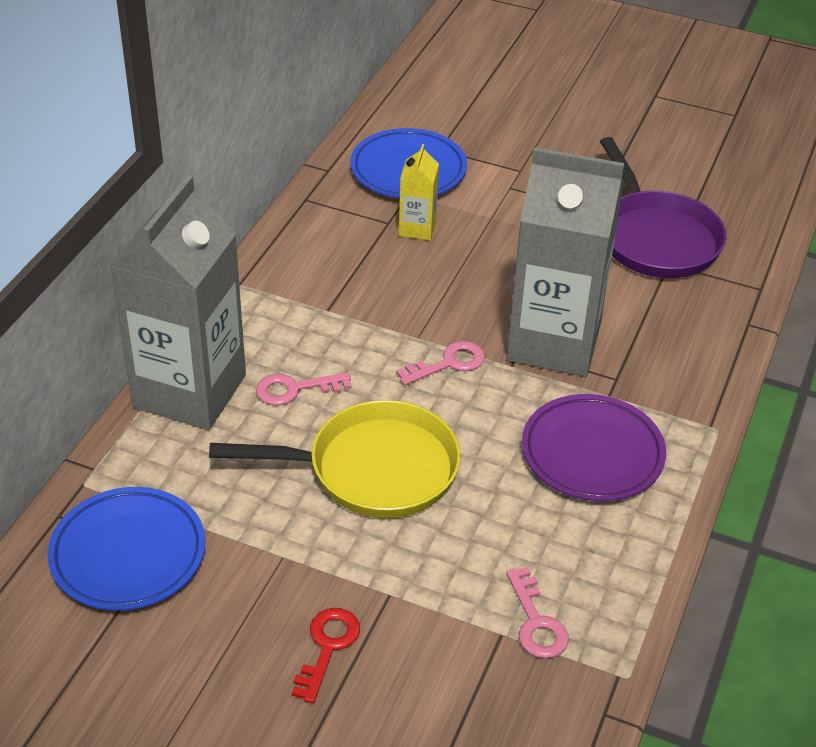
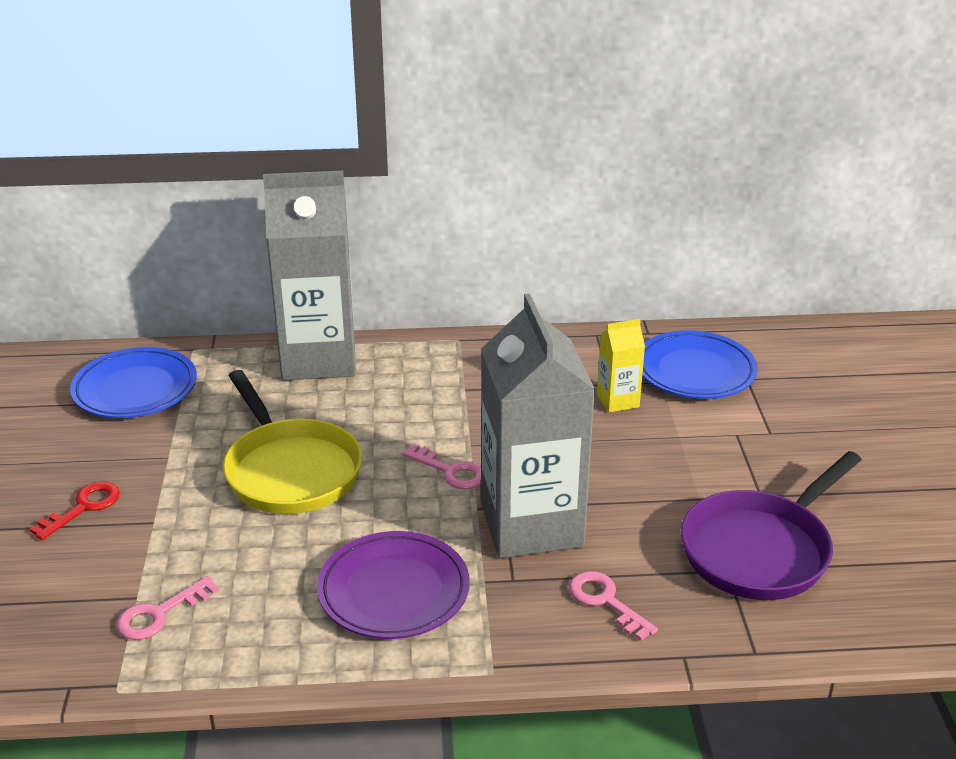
camera: 65 degrees right, 10 degrees down
(295, 389) = (356, 404): pink key -> pink key (605, 601)
(327, 647) = (83, 507): red key -> red key turned 45 degrees counterclockwise

